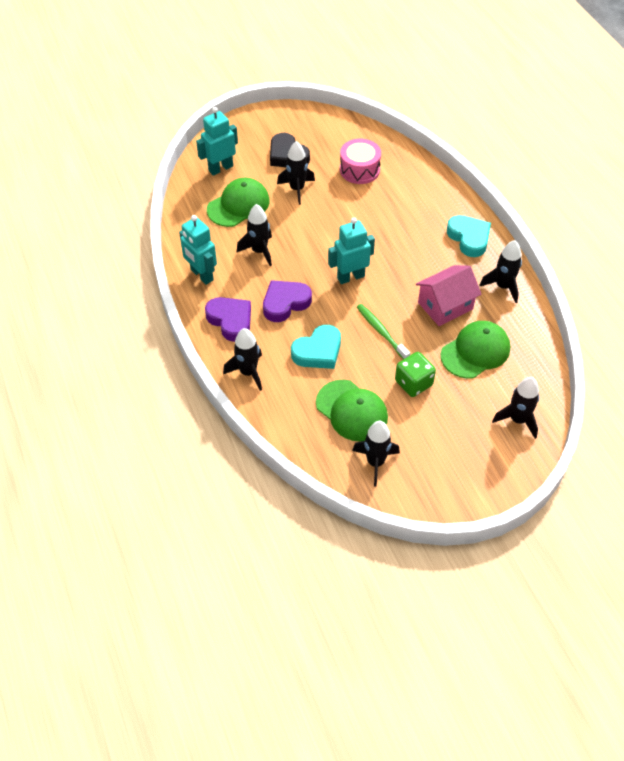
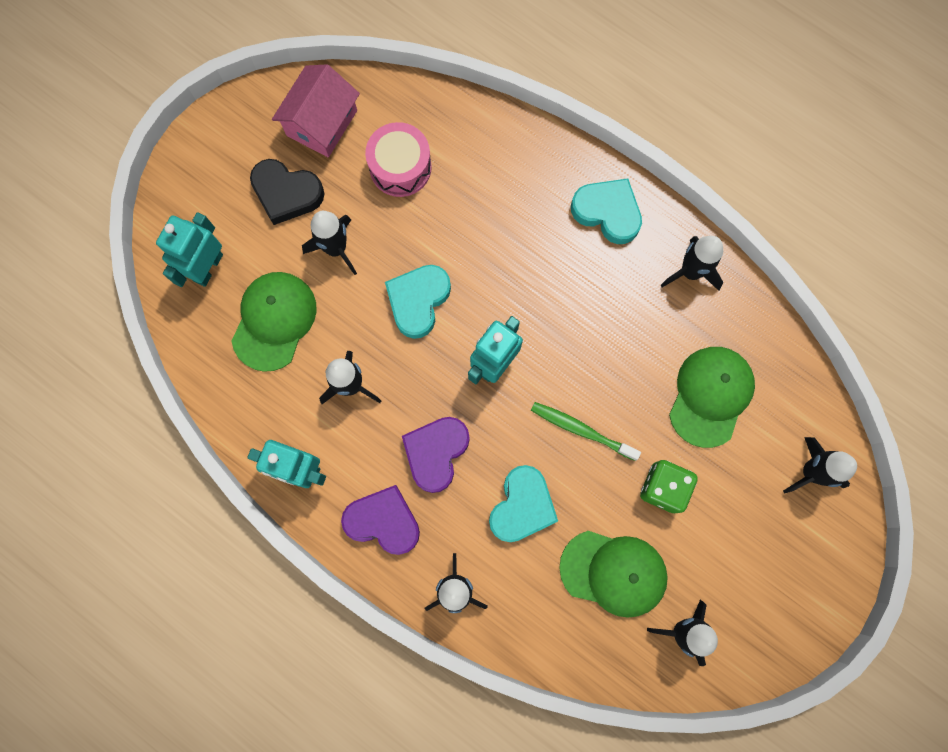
camera: 30 degrees left, 25 degrees up
(326, 231) = (418, 301): none -> turquoise heart
(445, 306) = (636, 343): pink house -> pink house (322, 123)

